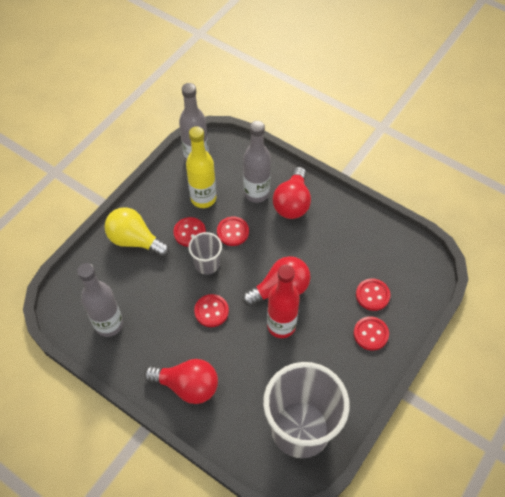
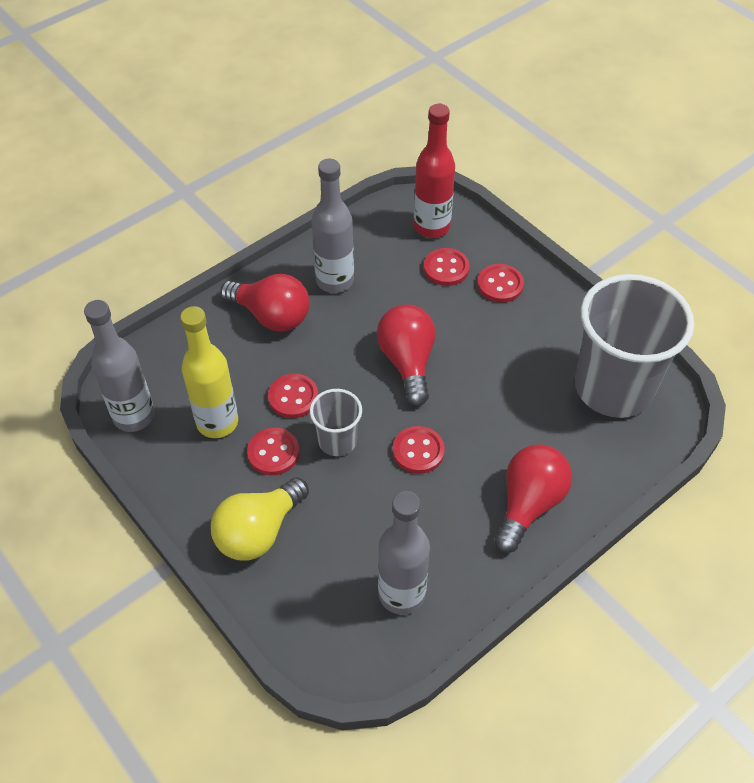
camera: 75 degrees left, 5 degrees down
(256, 193) = (236, 353): grey bottle -> grey bottle (335, 280)
(281, 326) = (463, 374): red bottle -> red bottle (431, 227)

